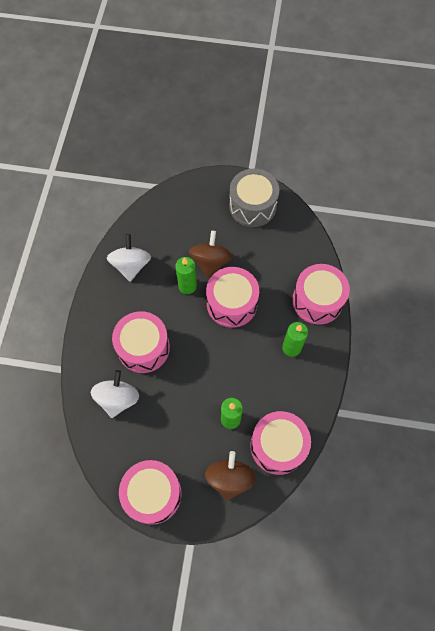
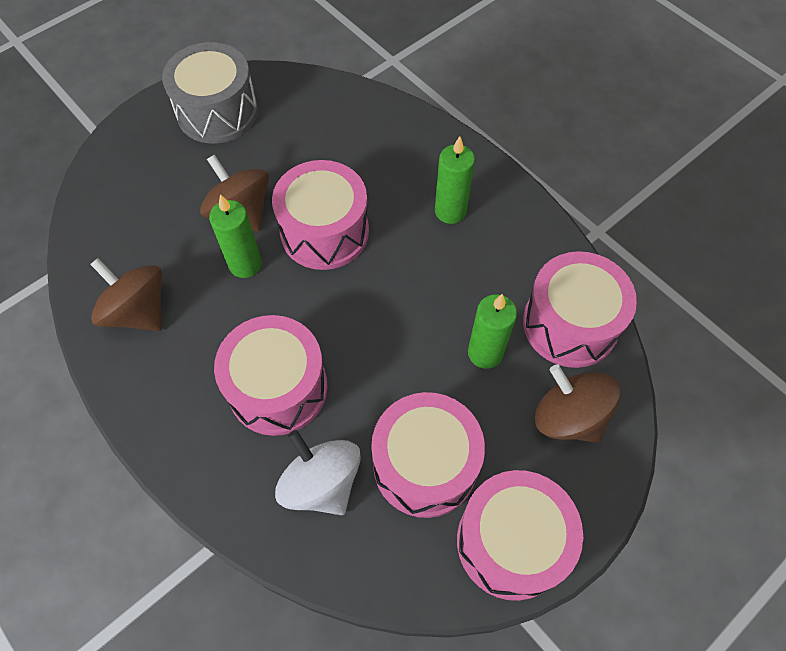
camera: 50 degrees left, 5 degrees down
(131, 265) = (138, 311): white spinning top -> brown spinning top
(317, 300) = (415, 140): pink drum -> pink drum (425, 465)

